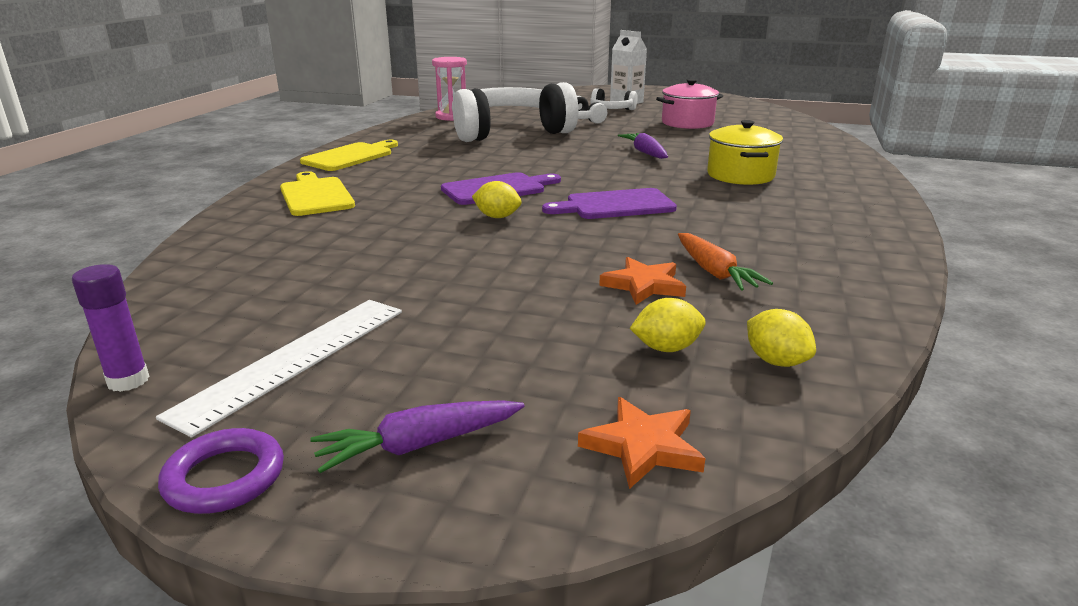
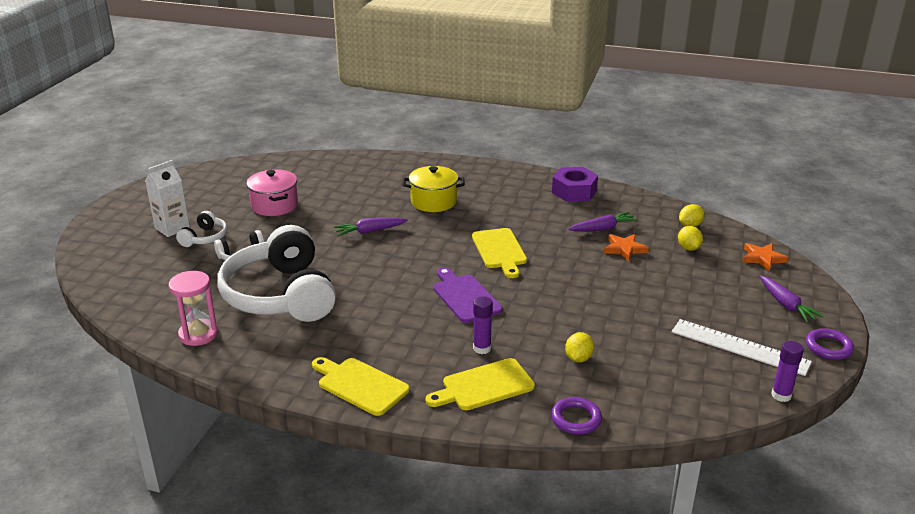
camera: 90 degrees left, 5 degrees up
(220, 232) = (576, 419): none -> purple ring
(386, 195) = (482, 348): none -> purple glue stick
(497, 217) = (527, 295): yellow lemon -> yellow lemon (578, 358)
(615, 205) = (499, 250): purple cutting board -> yellow cutting board
(714, 272) = (603, 228): orange carrot -> purple carrot
(850, 257) = (574, 191): none -> purple nut

